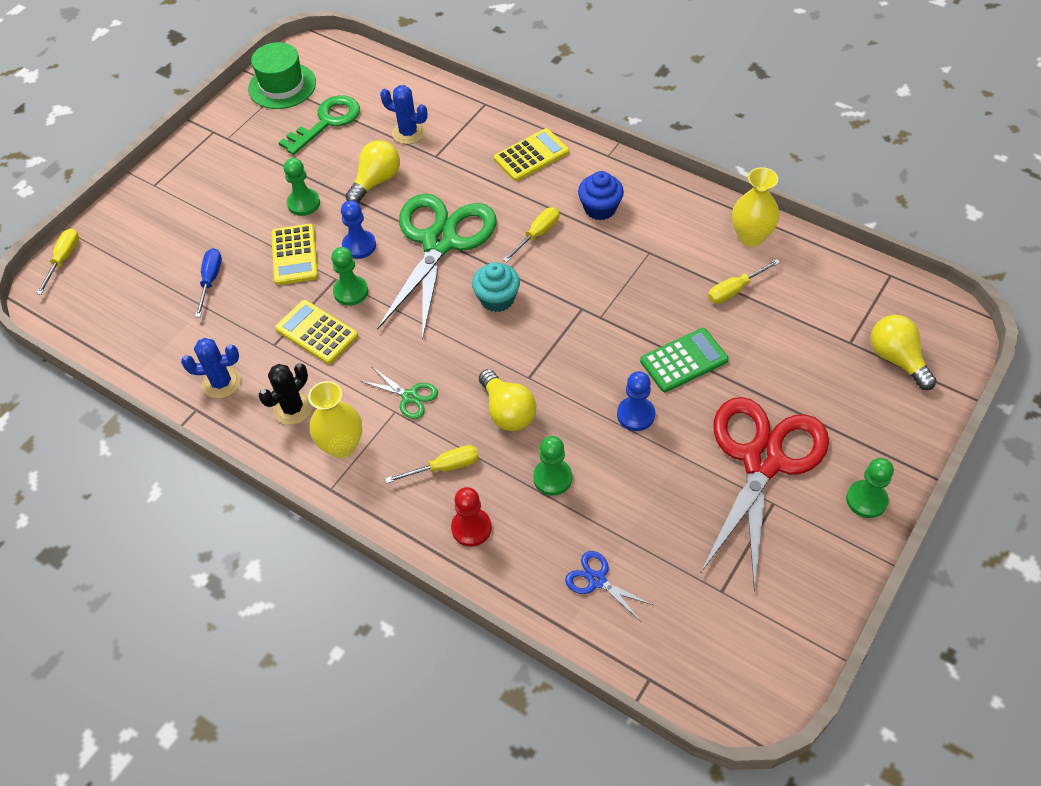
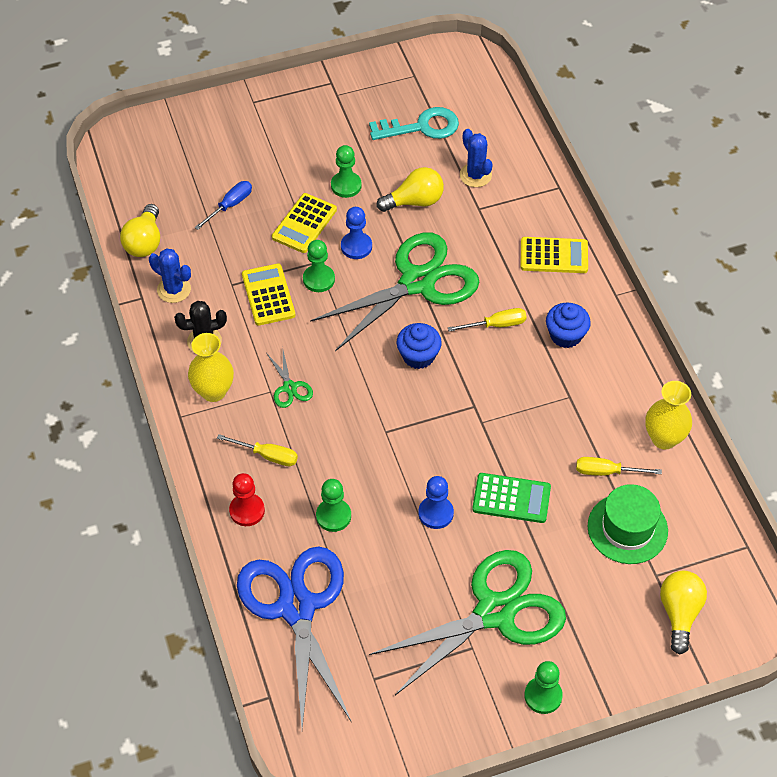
camera: 35 degrees right, 0 degrees up
(64, 259) = (146, 124): yellow screwdriver -> none
(282, 86) = (415, 74): green hat -> green hat (627, 528)
(327, 122) = (421, 127): green key -> turquoise key
(497, 299) = (418, 356): turquoise cupcake -> blue cupcake
(507, 411) = (347, 446): yellow light bulb -> yellow light bulb (144, 242)
(597, 580) = (297, 607): blue scissors -> blue scissors, size x2.50
(762, 461) = (495, 612): red scissors -> green scissors

